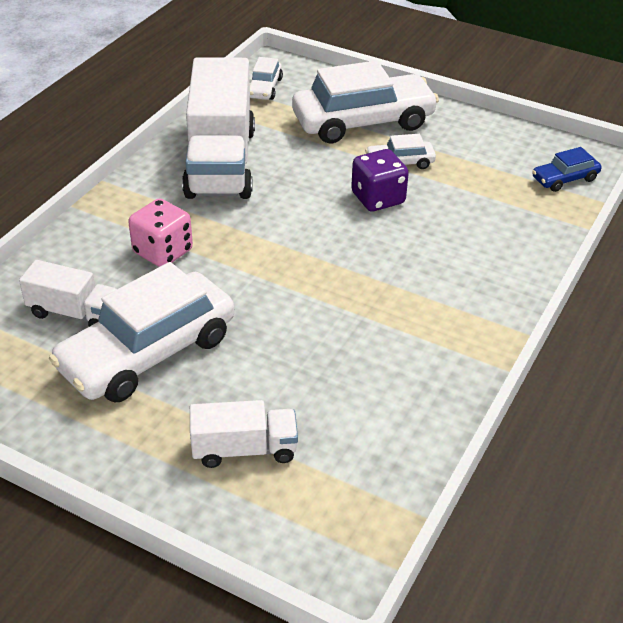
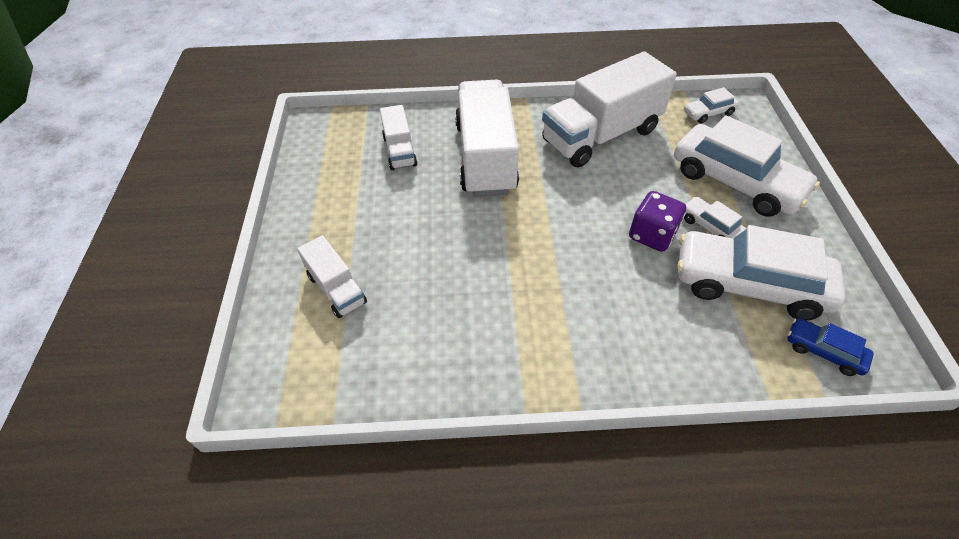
camera: 60 degrees right, 10 degrees up
(147, 353) = (390, 199): white car -> white car (749, 284)
(163, 252) = (485, 157): pink dice -> white truck

